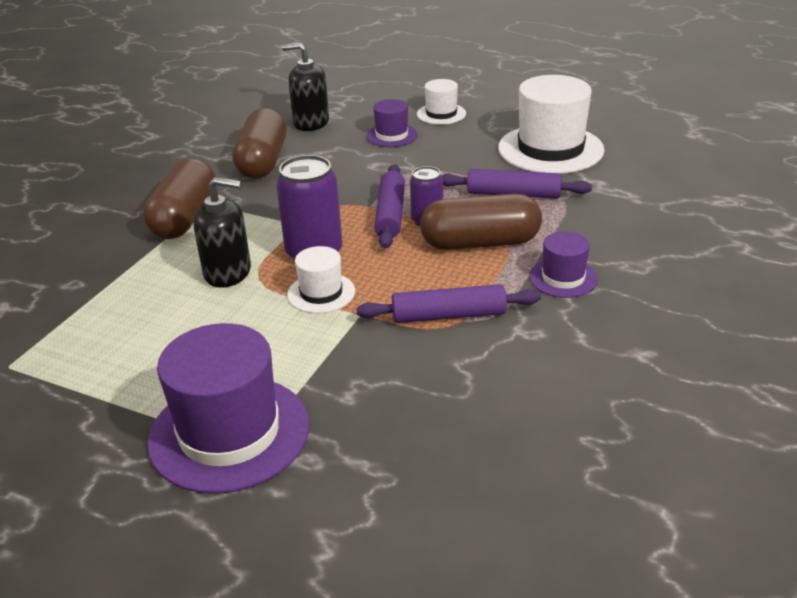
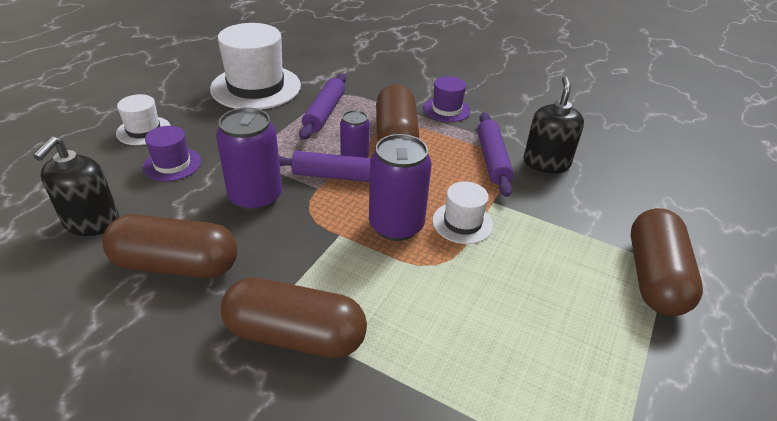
camera: 90 degrees left, 5 degrees up
(228, 272) = (424, 288): black soap dispenser -> black soap dispenser (546, 163)
(229, 433) = (654, 277): purple hat -> brown capsule
(350, 178) = (255, 197): none -> purple can

